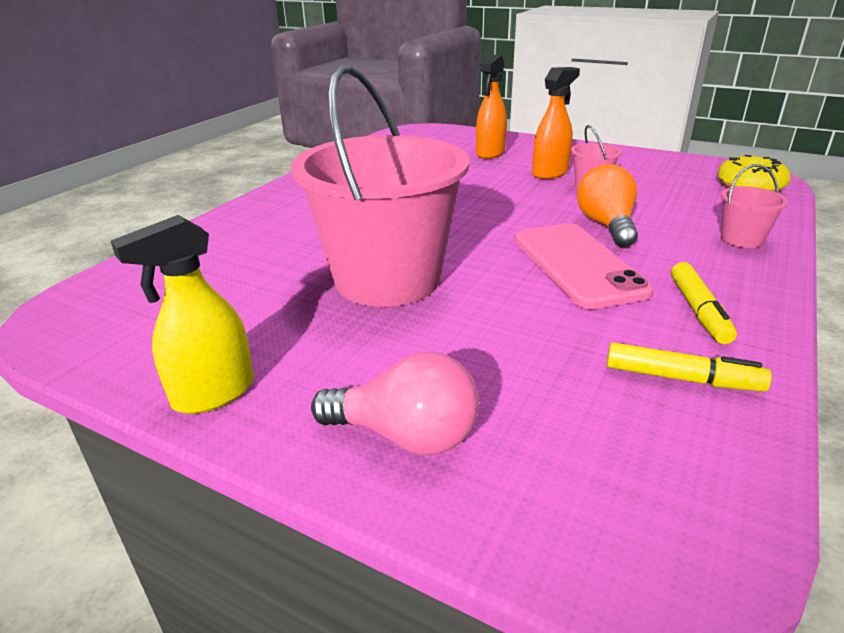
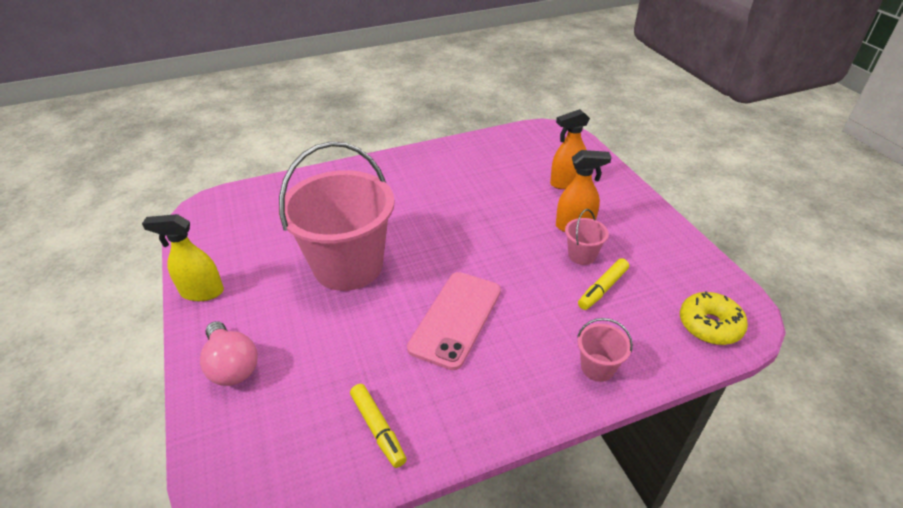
camera: 40 degrees right, 10 degrees up
(606, 225) = (527, 298): orange light bulb -> none
(698, 311) = (463, 398): yellow marker -> yellow marker (602, 289)

